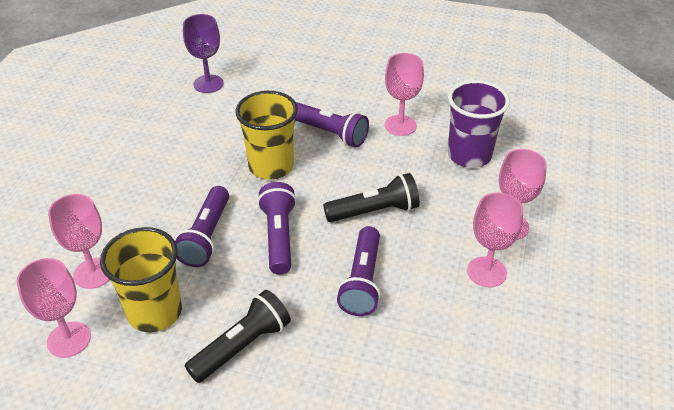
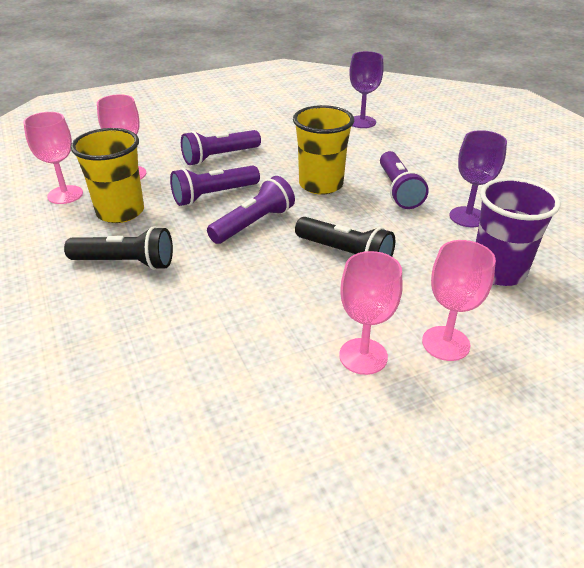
camera: 50 degrees right, 5 degrees down
(362, 281) = (258, 287): purple flashlight -> purple flashlight (220, 157)
(400, 125) = (467, 217): pink goblet -> purple goblet

